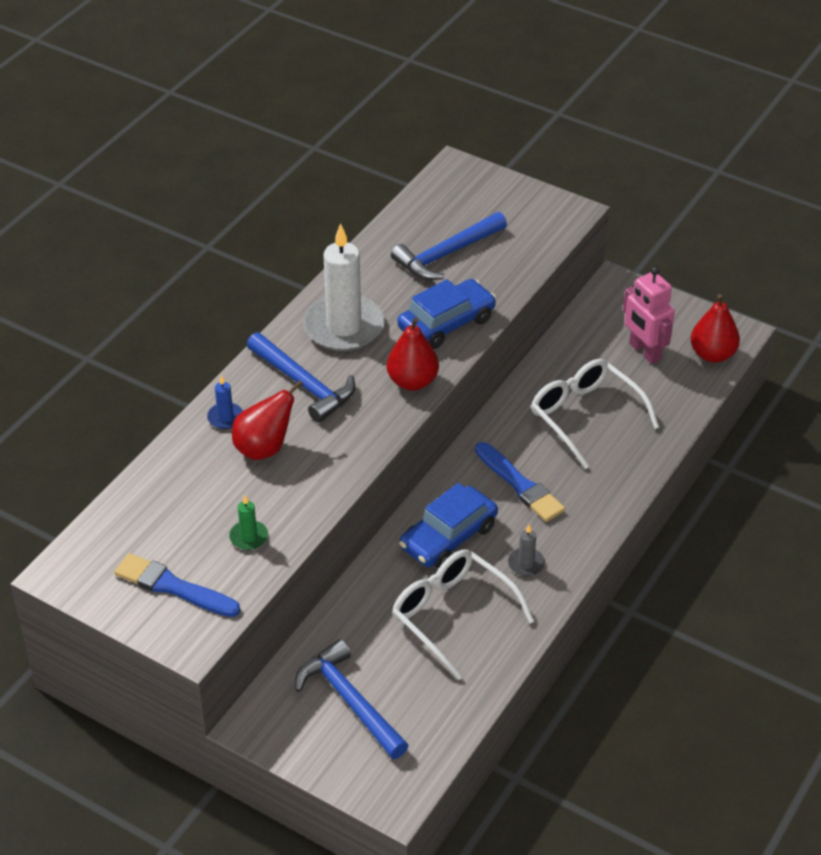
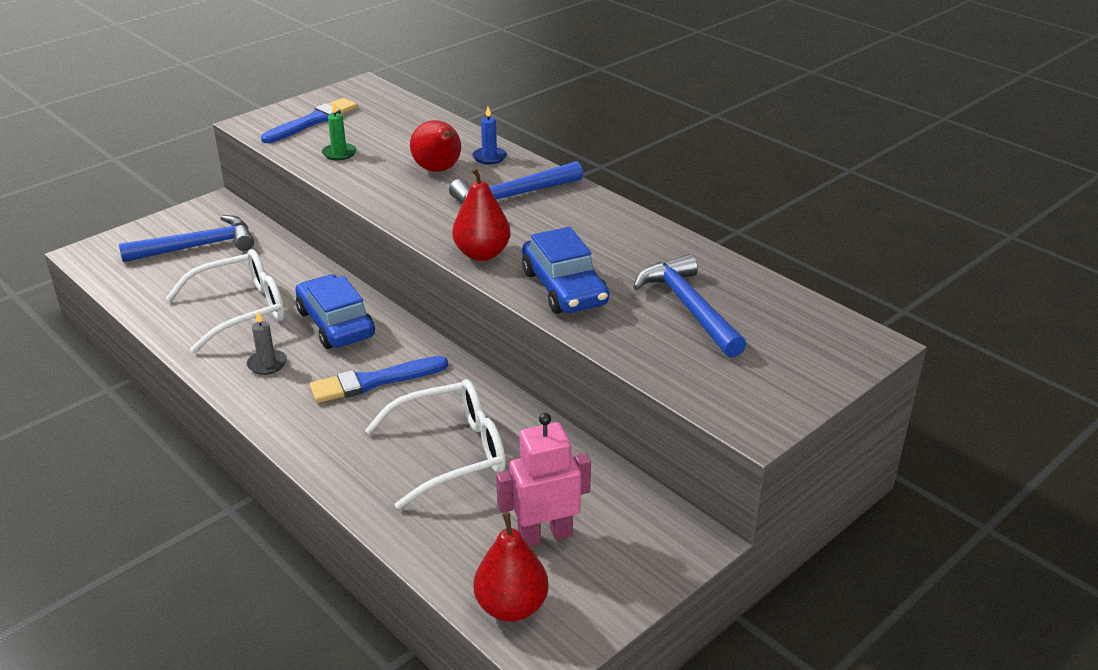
camera: 105 degrees right, 10 degrees down
(344, 327) = (586, 227): white candle -> none

